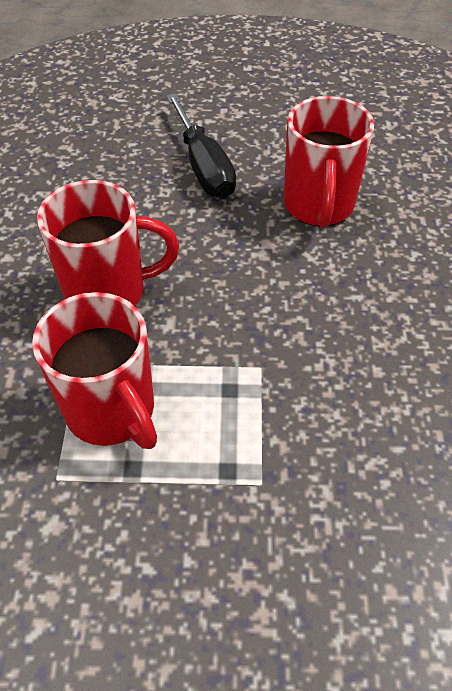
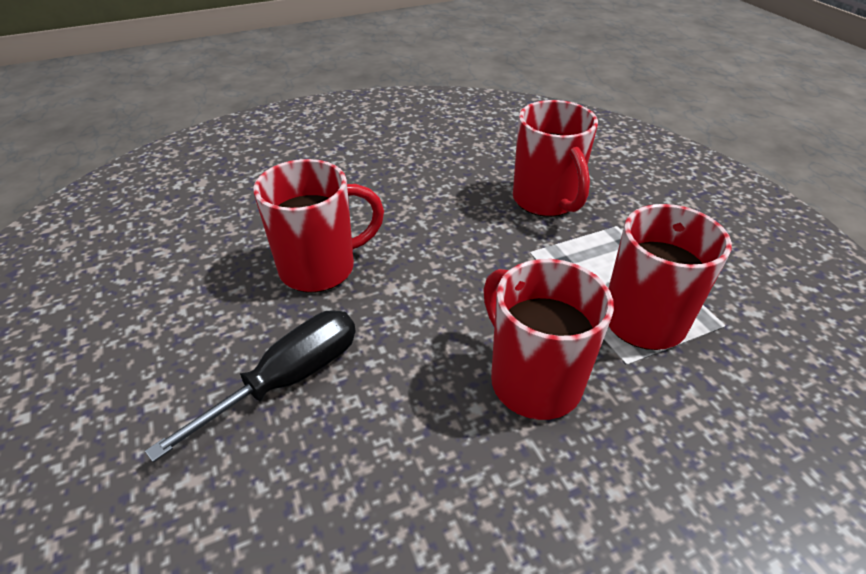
camera: 115 degrees left, 10 degrees down
(348, 433) = (546, 201): none -> red mug

